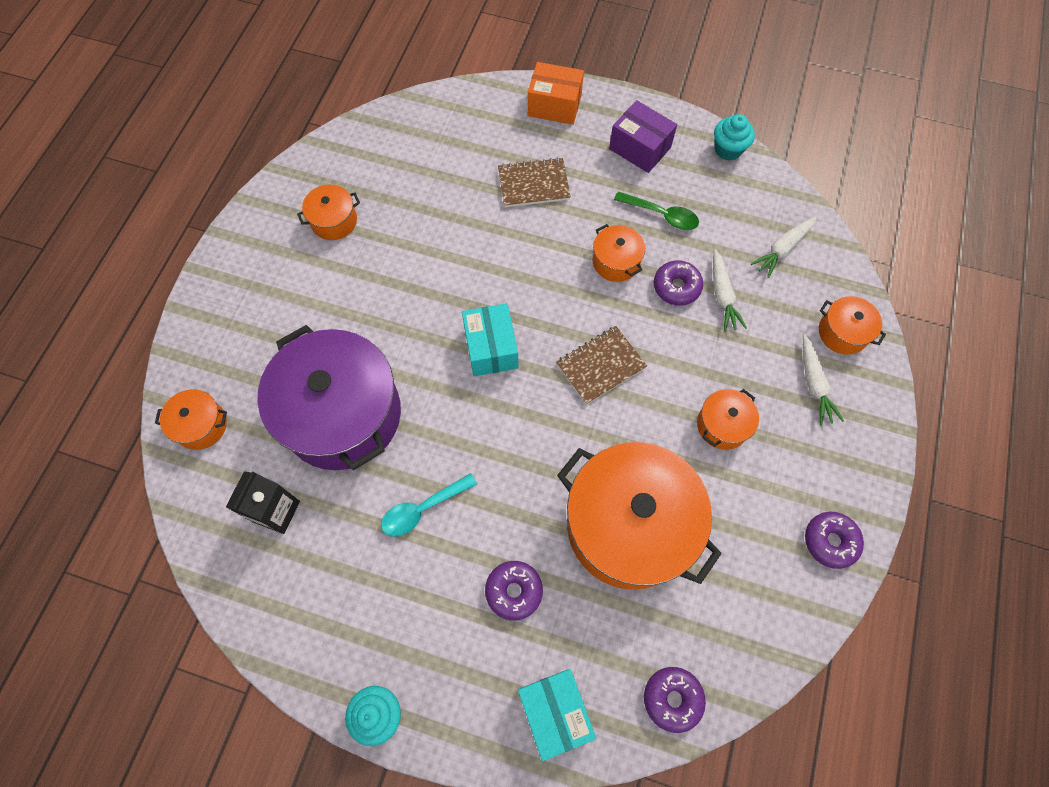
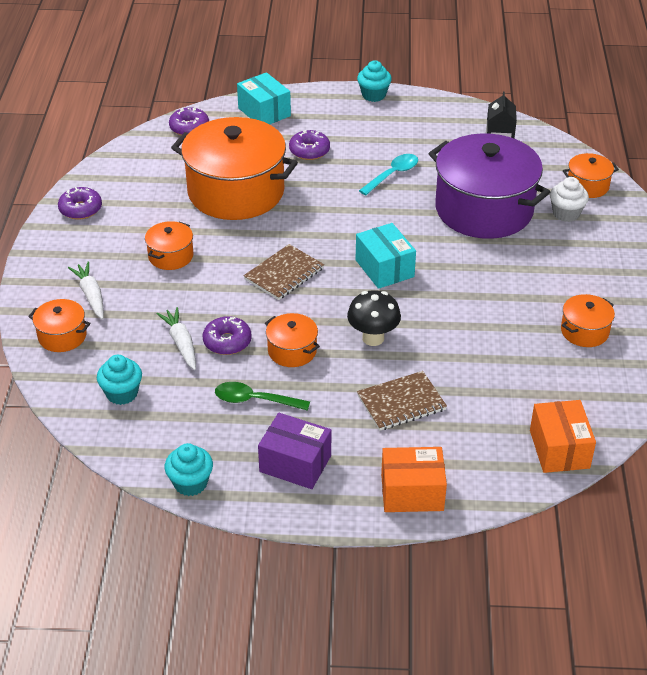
camera: 165 degrees right, 25 degrees down
(255, 384) = (566, 213): none -> white cupcake
(423, 115) = (559, 449): none -> orange box
(534, 259) = (373, 338): none -> black mushroom
(782, 249) = (122, 393): white carrot -> turquoise cupcake

